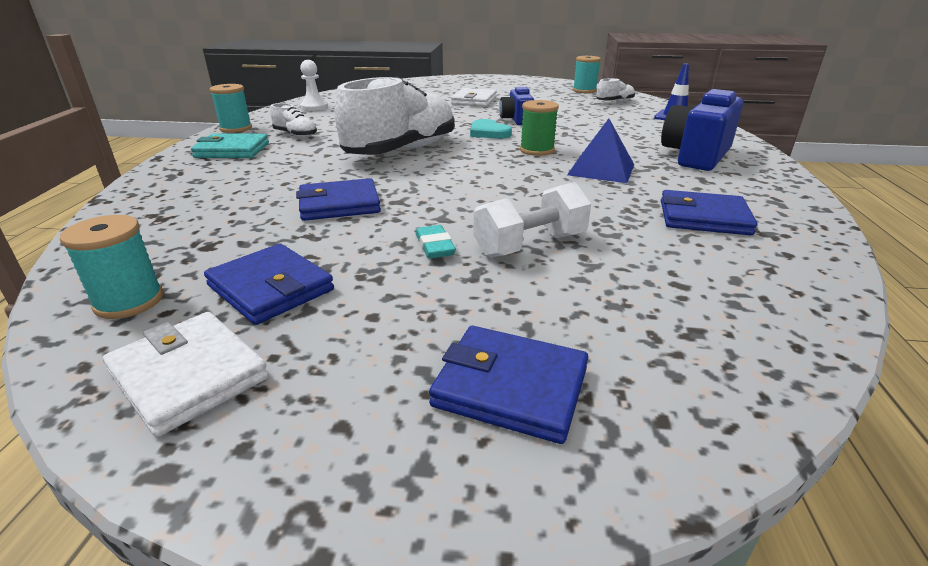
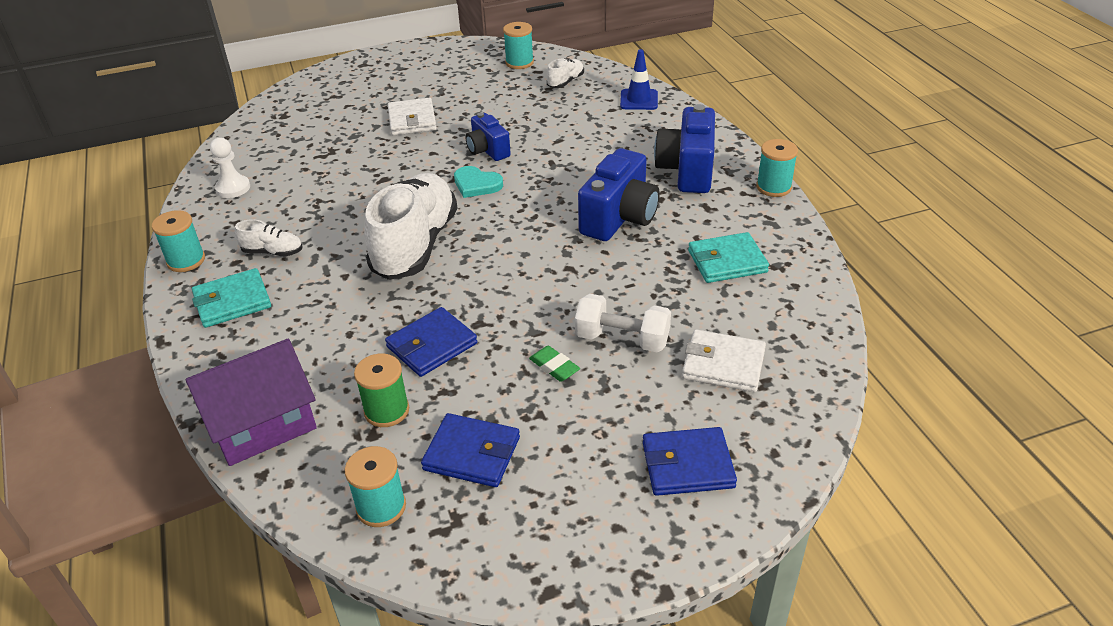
camera: 25 degrees left, 10 degrees up
(140, 214) = (261, 423): none -> purple house
(188, 375) = (495, 538): white wallet -> white wallet (723, 364)
(435, 246) = (554, 367): turquoise eraser -> green eraser
(530, 245) = (622, 339): white dumbbell -> white dumbbell turned 75 degrees clockwise
(537, 150) = (545, 204): green spool -> green spool (386, 411)
(601, 169) = (619, 218): blue pyramid -> blue camera
(703, 218) = (727, 261): blue wallet -> turquoise wallet
(793, 181) = (773, 187): none -> turquoise spool

